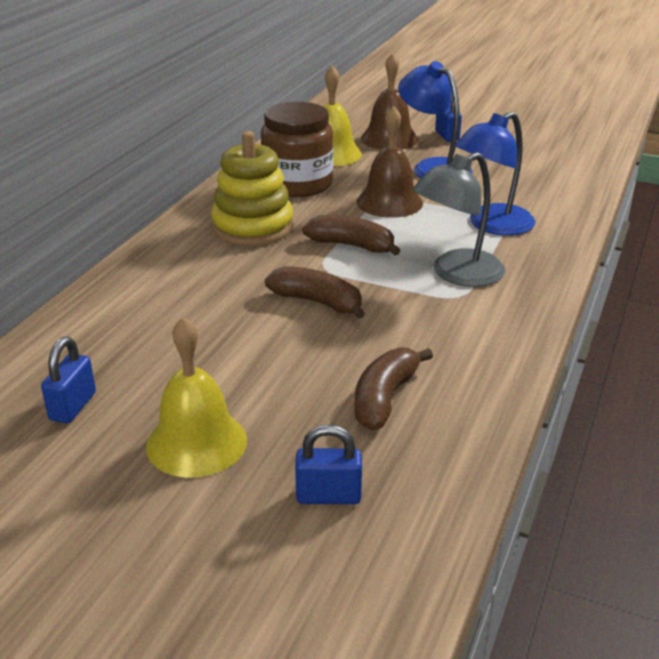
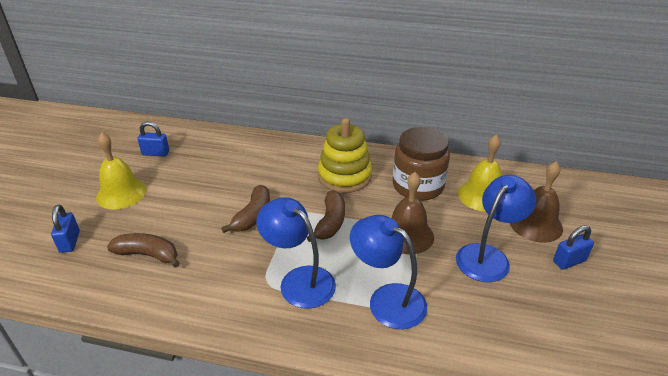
camera: 80 degrees right, 5 degrees up
(457, 274) = (299, 280): grey lamp -> blue lamp

